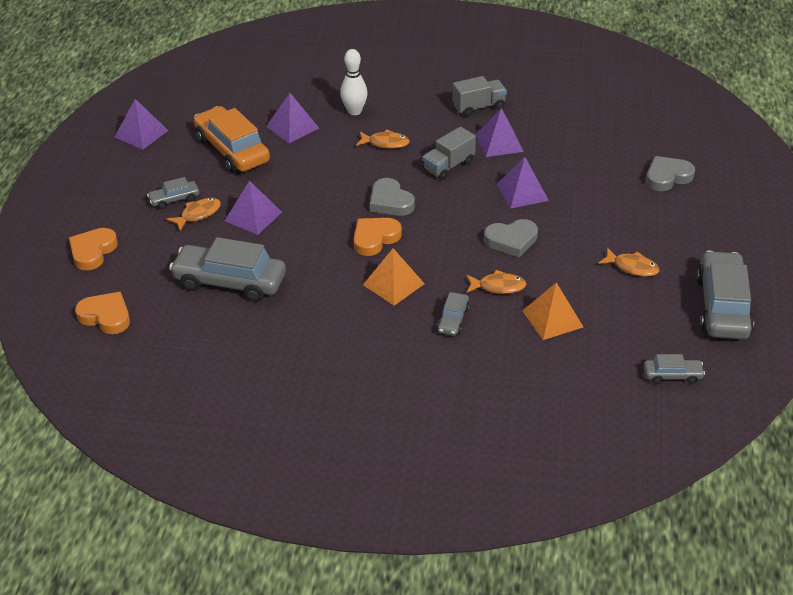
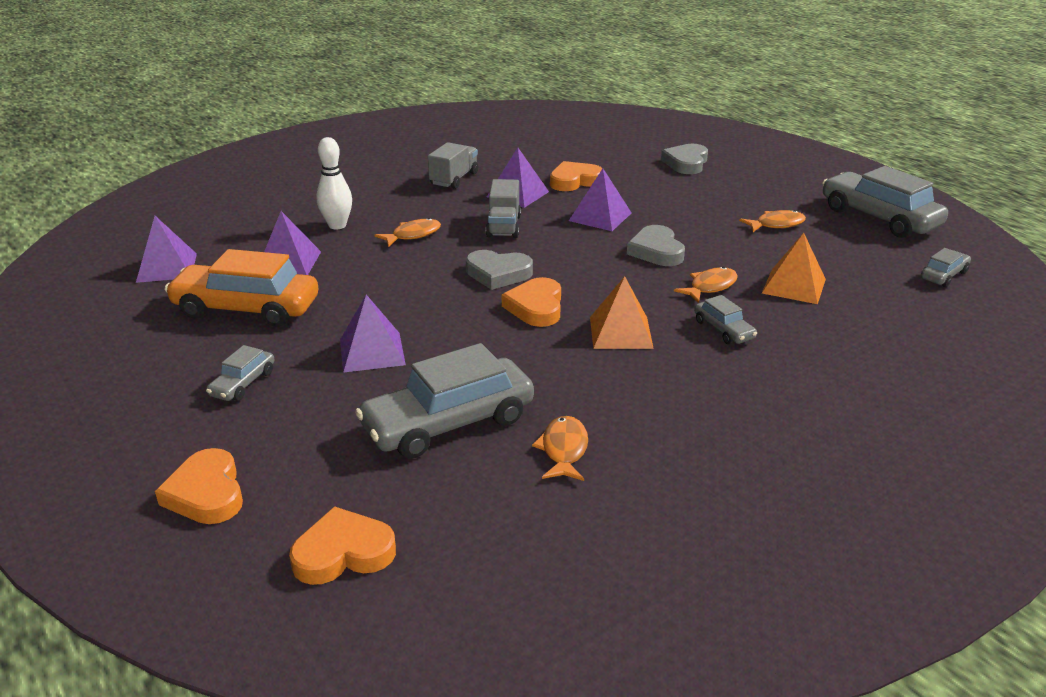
camera: 45 degrees left, 10 degrees down
(141, 133) = (92, 344): purple pyramid -> purple pyramid (167, 267)
(198, 214) = (299, 382): orange fish -> orange fish (564, 450)
(511, 240) = (656, 251): grey heart -> grey heart turned 135 degrees clockwise
(556, 151) = (574, 181): none -> orange heart

